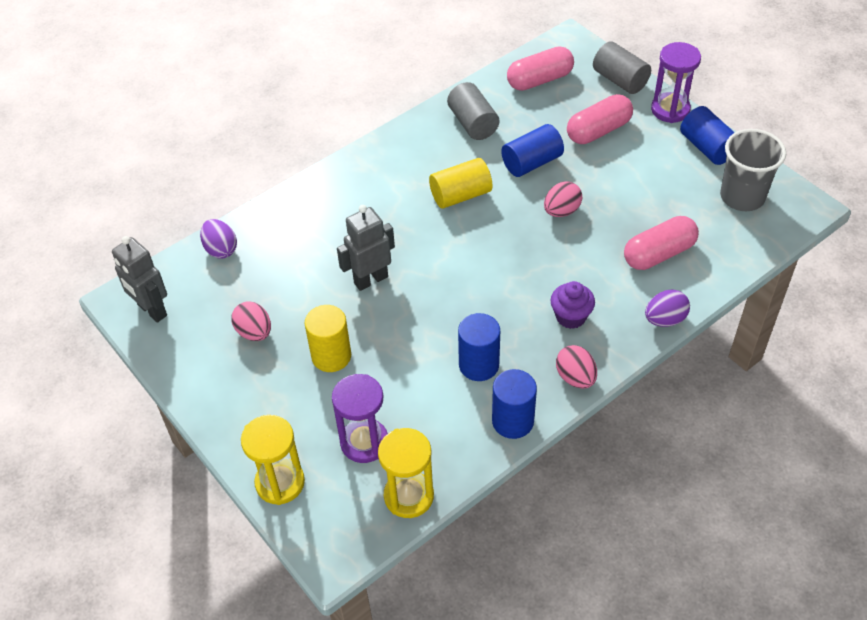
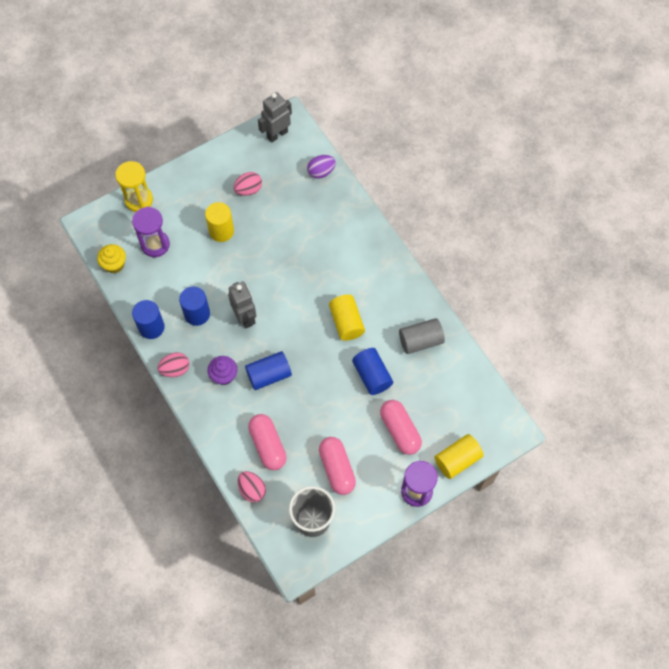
camera: 95 degrees right, 15 degrees up
(370, 280) = (279, 258): grey robot -> grey robot (245, 317)
(409, 496) = (114, 264): yellow hourglass -> yellow cupcake
(539, 80) = (465, 397): pink capsule -> pink capsule (337, 469)
(561, 211) = (320, 387): pink egg -> pink egg (252, 490)
(620, 80) = (457, 460): grey cylinder -> yellow cylinder
(665, 319) = (209, 435): purple egg -> none
(707, 148) = (369, 508): blue cylinder -> blue cylinder (269, 375)

